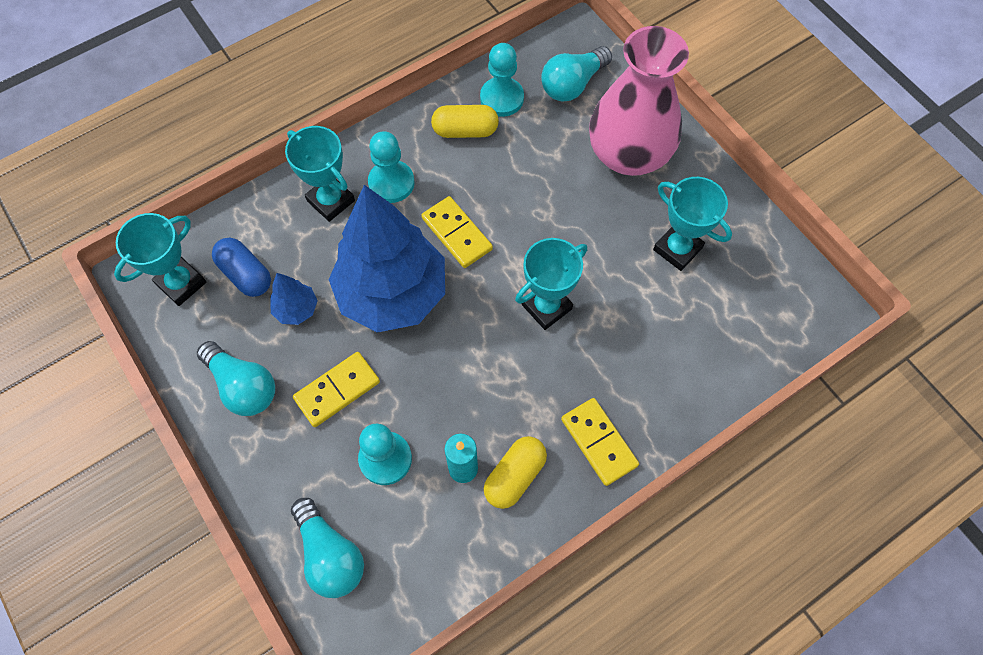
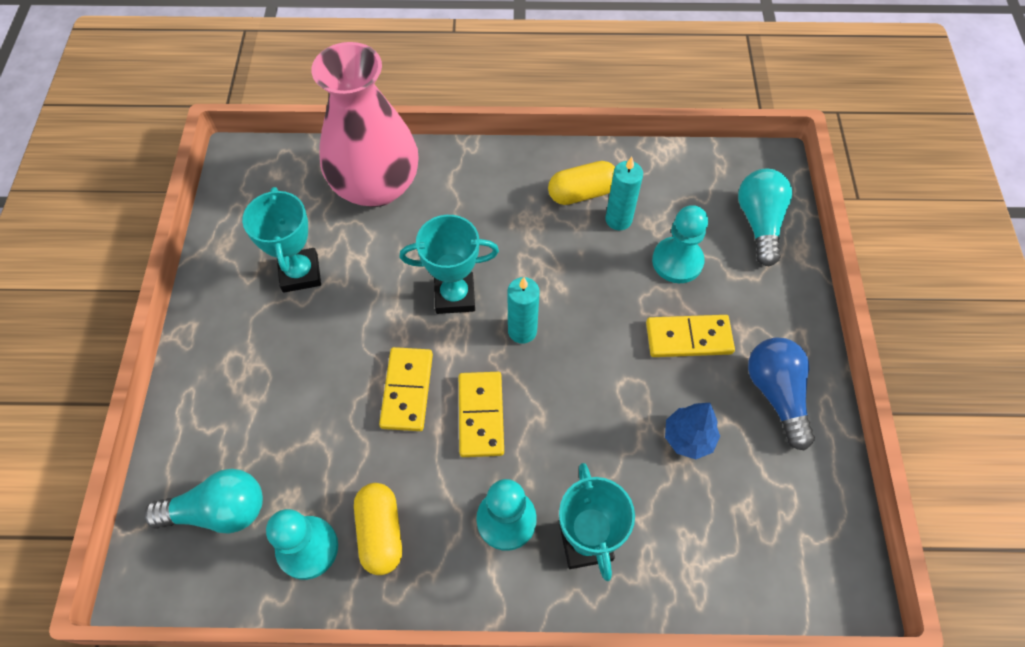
camera: 145 degrees left, 5 degrees down
(181, 283) = (800, 546): turquoise trophy -> none
(243, 386) = (776, 394): turquoise light bulb -> blue light bulb
(246, 274) = (724, 511): blue capsule -> none
(392, 293) = (584, 395): blue tree -> none
(465, 130) = (380, 532): yellow capsule -> yellow capsule turned 45 degrees clockwise
(473, 312) = (522, 331): none -> turquoise candle
(599, 442) = (500, 178): yellow domino -> yellow domino (407, 390)
(628, 154) = (248, 388): pink vase -> pink vase (376, 186)

